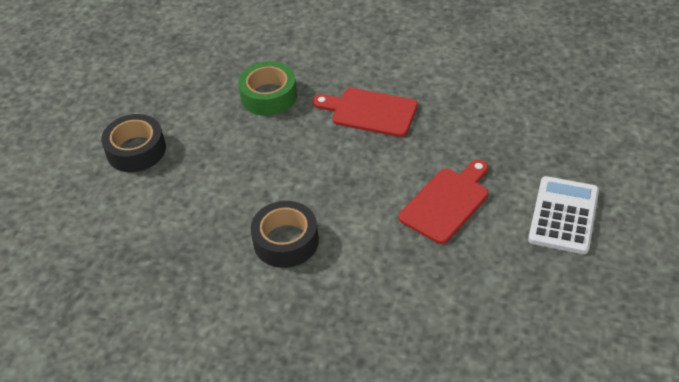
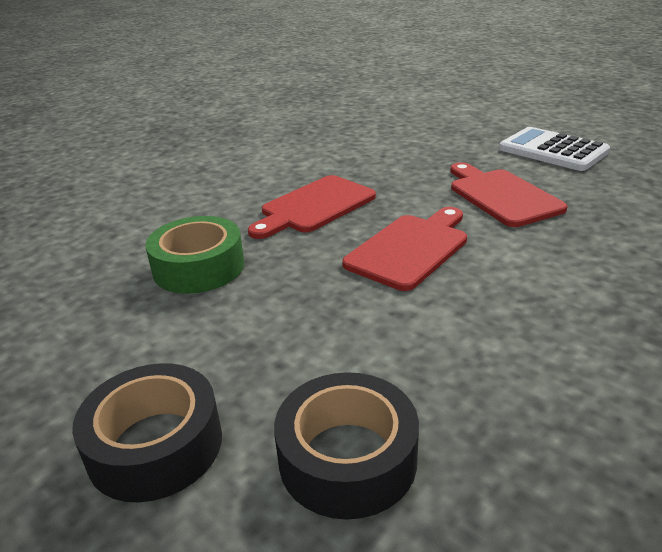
camera: 65 degrees left, 15 degrees down
(286, 241) = (510, 317): black tape -> black tape (347, 458)
(339, 177) = (410, 249): none -> red cutting board

